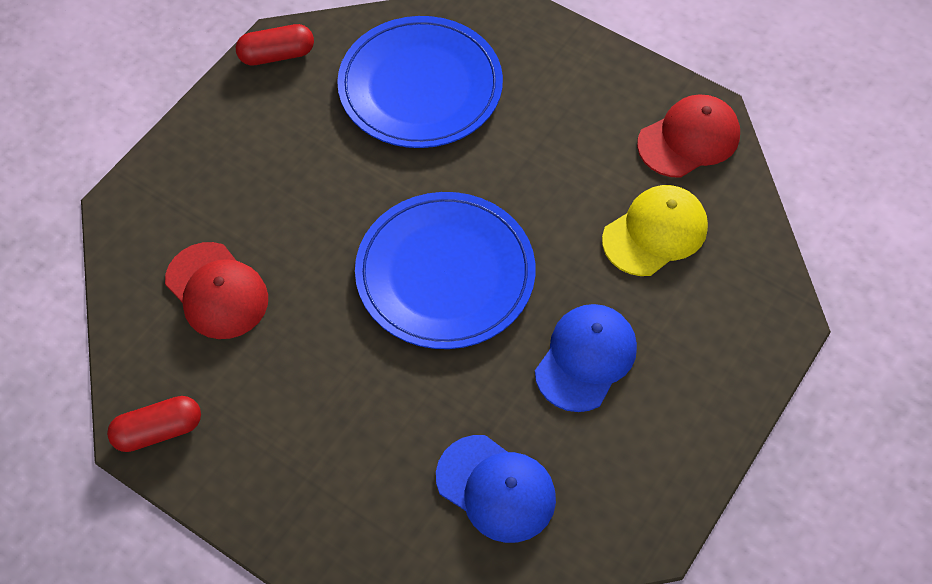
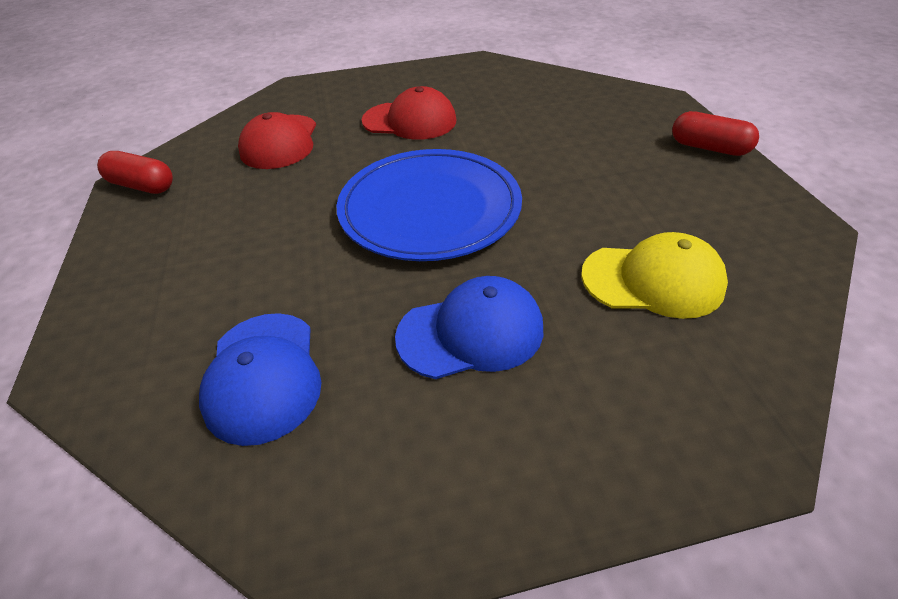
camera: 45 degrees right, 15 degrees down
(277, 55) = (471, 65): red capsule -> red capsule (709, 148)
(420, 86) = (546, 110): blue plate -> none
(689, 139) = (762, 234): red cap -> red cap (410, 121)

